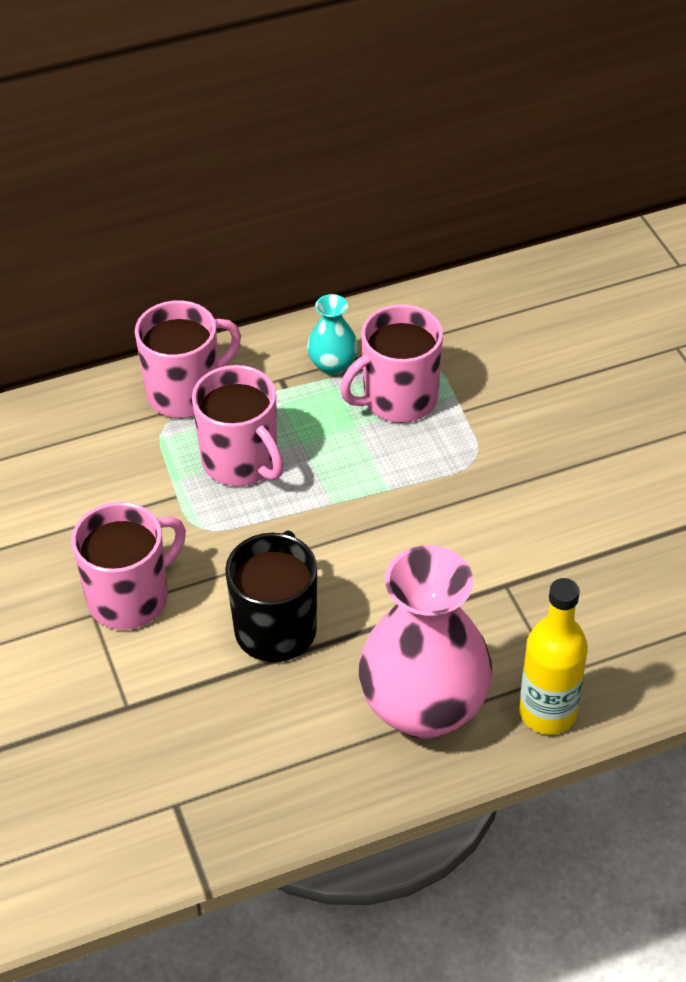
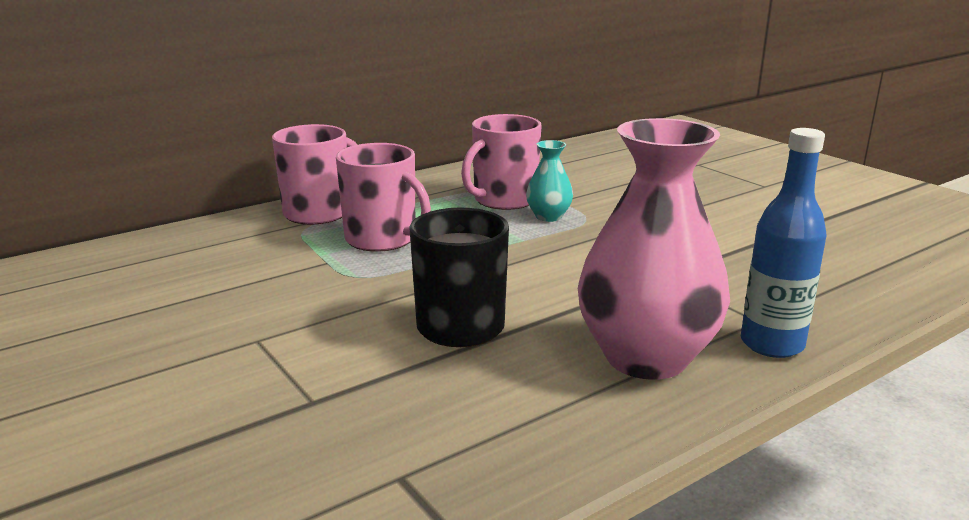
camera: 15 degrees left, 25 degrees down
(130, 597) = (296, 324): pink mug -> none
(333, 365) = (440, 191): turquoise vase -> turquoise vase (548, 216)
(547, 712) = (772, 344): yellow bottle -> blue bottle

